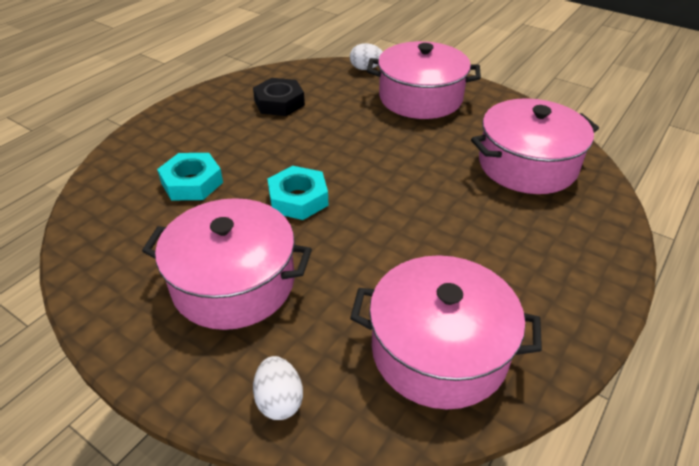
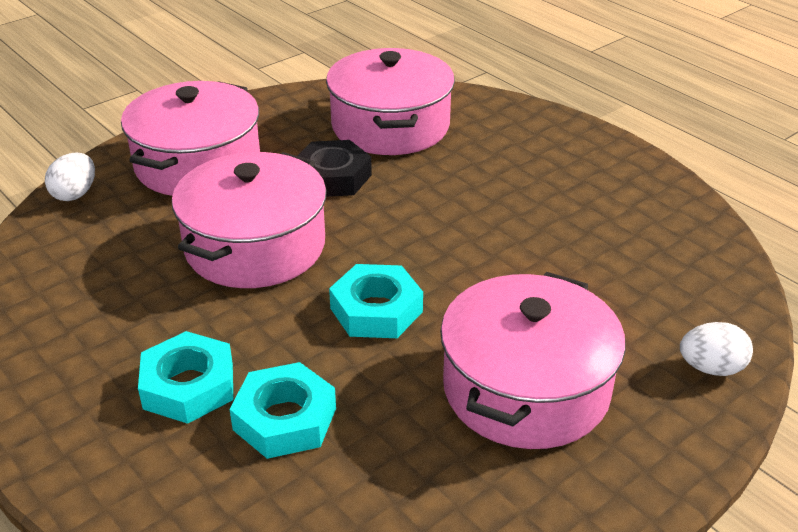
camera: 75 degrees left, 5 degrees down
(213, 144) = (188, 386): none -> turquoise nut
(279, 103) = (109, 297): black nut -> black nut (332, 177)
(439, 350) = (654, 249): pink pot -> pink pot (255, 246)

